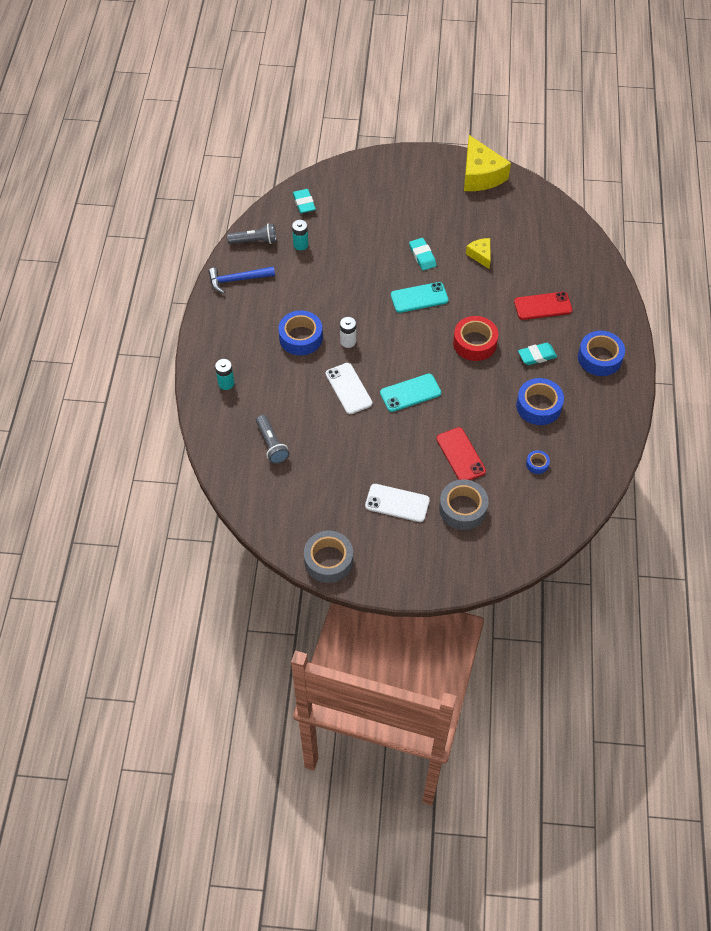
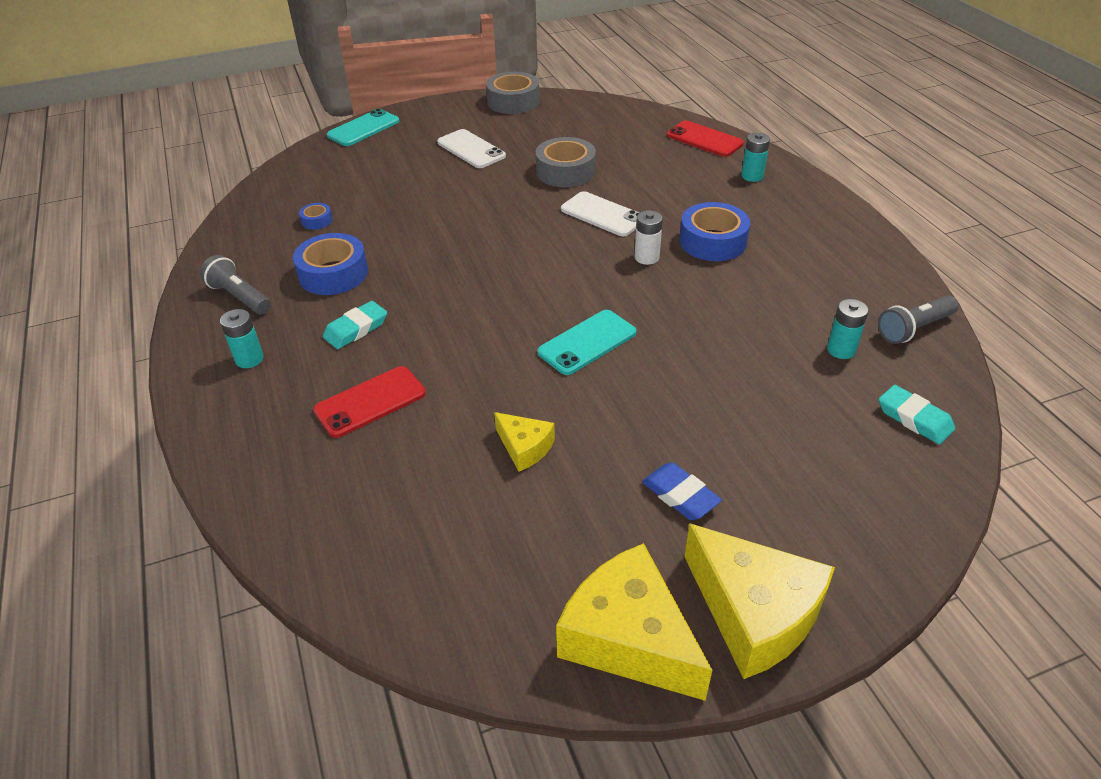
camera: 155 degrees right, 15 degrees down
(237, 280) = (872, 273): blue hammer -> none
(272, 444) = (645, 149): grey flashlight -> grey flashlight (239, 297)
(397, 503) = (471, 149): white phone -> white phone turned 60 degrees clockwise
(410, 393) = (520, 234): turquoise phone -> turquoise phone (363, 128)
(422, 256) = (628, 407): turquoise eraser -> none
(428, 211) = (680, 495): none -> blue eraser
(432, 166) = (754, 613): none -> yellow cheese
(460, 455) = (419, 201): red phone -> red phone (704, 139)
(462, 509) = (394, 165): grey tape -> grey tape (565, 171)
(474, 343) = (462, 313): red tape -> none
(599, 358) = (249, 359): blue tape -> turquoise battery

